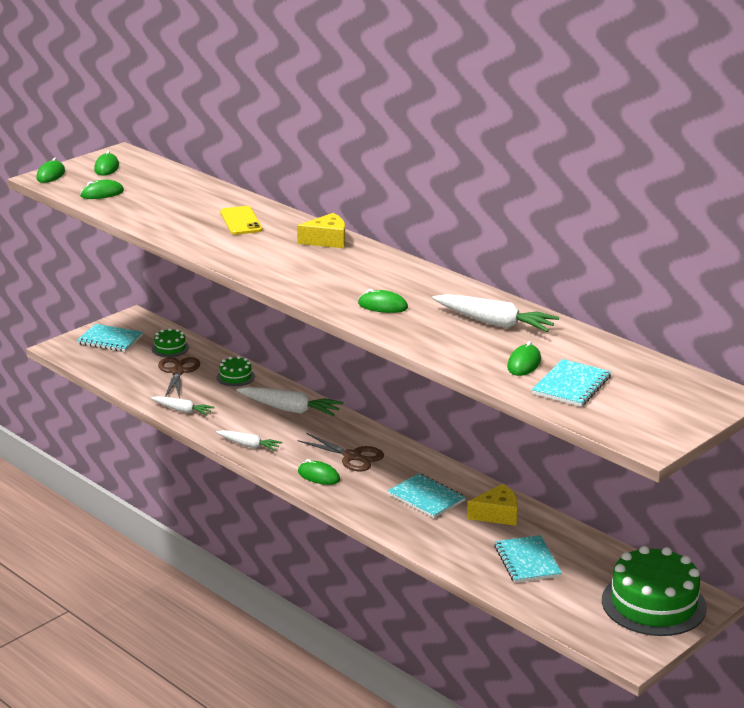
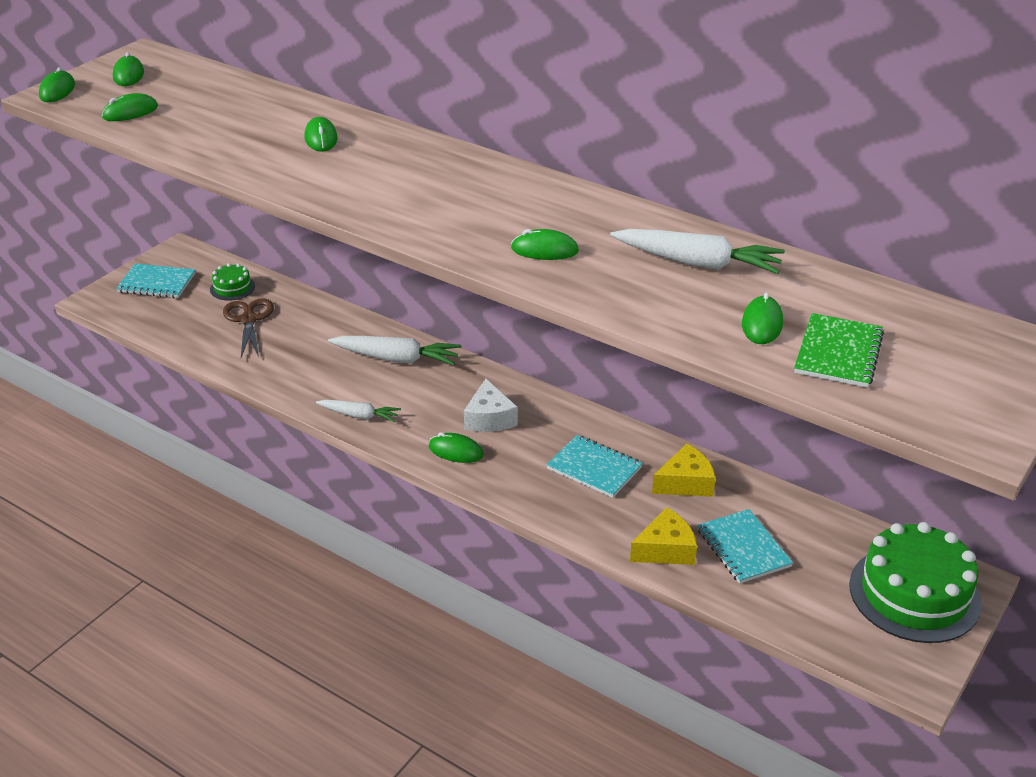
camera: 10 degrees left, 10 degrees up
(182, 410) = (266, 374): white carrot -> none
(235, 377) = (320, 320): green cake -> none
(241, 221) = (321, 138): yellow phone -> green mouse
(327, 240) = (439, 157): yellow cheese -> yellow cheese (666, 549)
(352, 456) = (489, 418): brown scissors -> white cheese
(571, 385) = (838, 353): turquoise notebook -> green notebook

